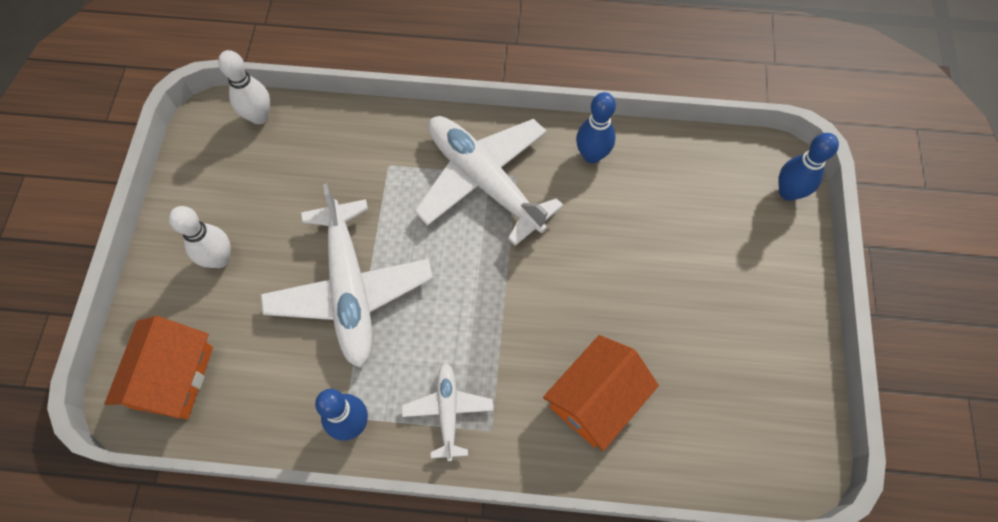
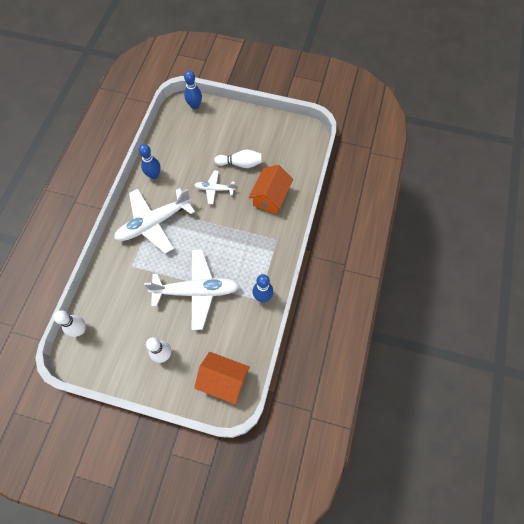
camera: 80 degrees left, 0 degrees up
(448, 411) = (265, 255): white plane -> white plane (214, 189)
(596, 399) = (270, 196): orange house -> orange house turned 60 degrees clockwise
(665, 317) = (240, 164): none -> white bowling pin

